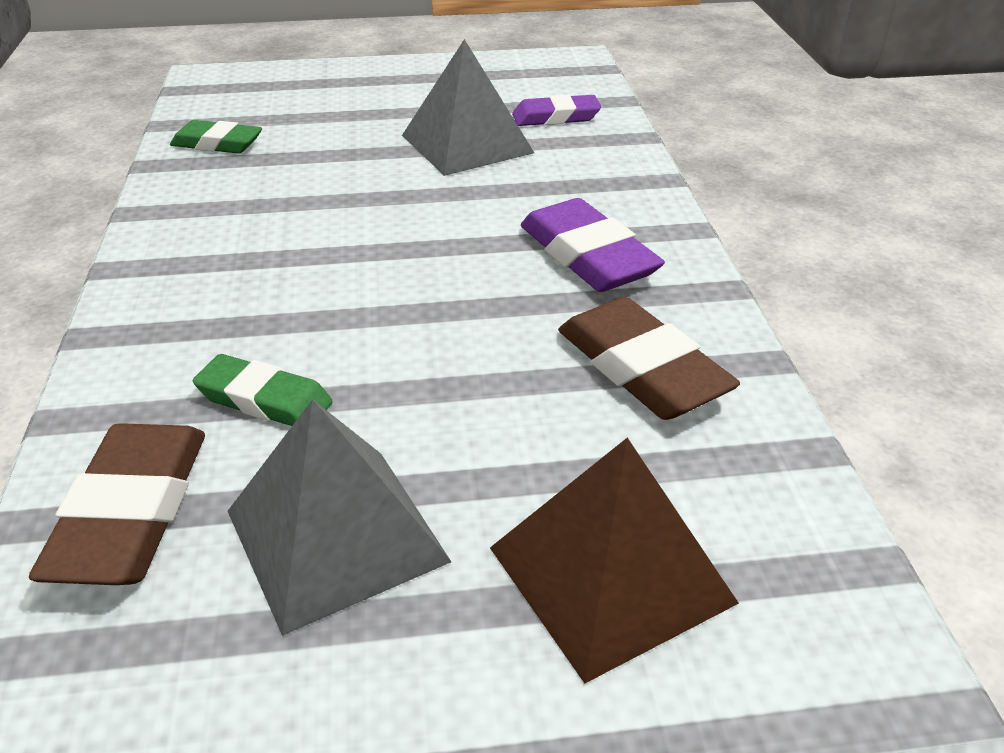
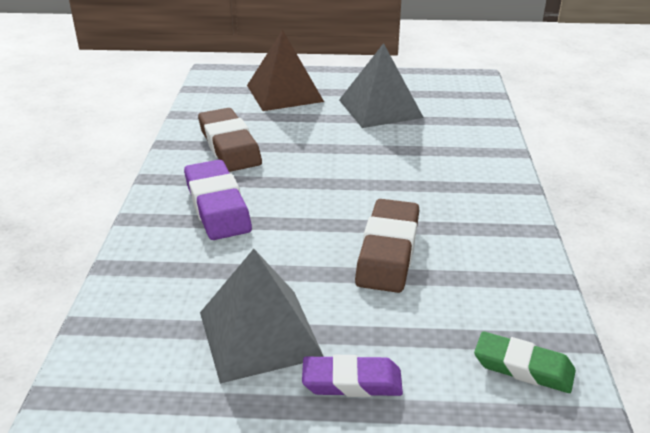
camera: 170 degrees left, 5 degrees down
(132, 512) = (461, 120): brown eraser -> brown eraser (388, 251)
(264, 400) = (417, 150): green eraser -> none
(556, 117) = (145, 369): purple eraser -> purple eraser (352, 382)

